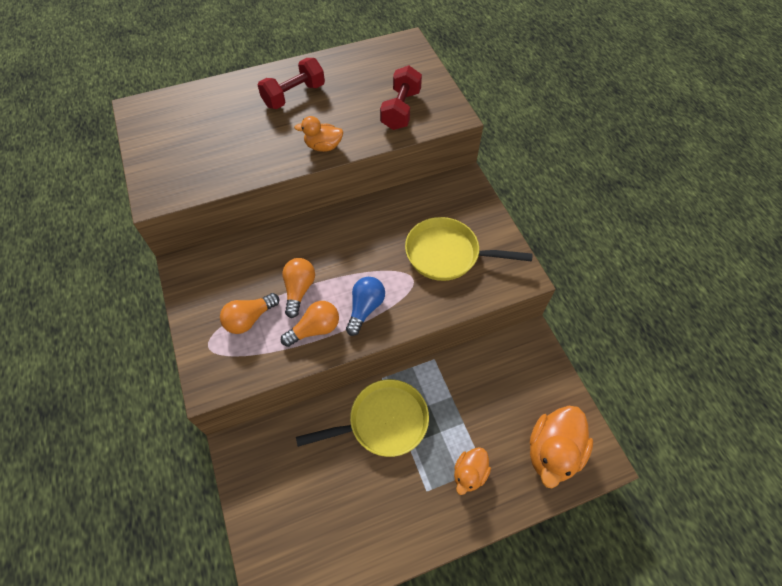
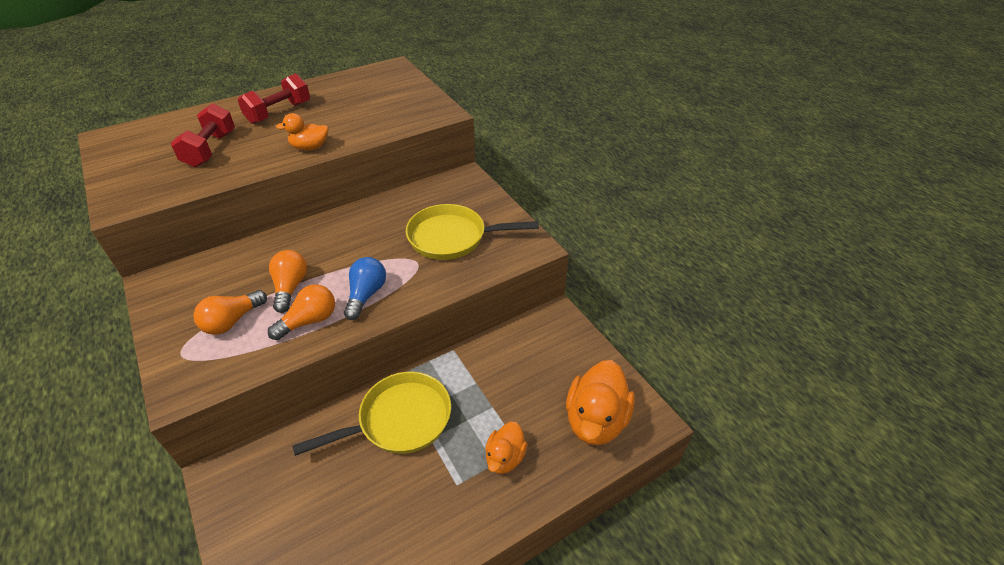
camera: 10 degrees left, 15 degrees down
(401, 110) = (390, 114): red dumbbell -> red dumbbell (210, 149)

